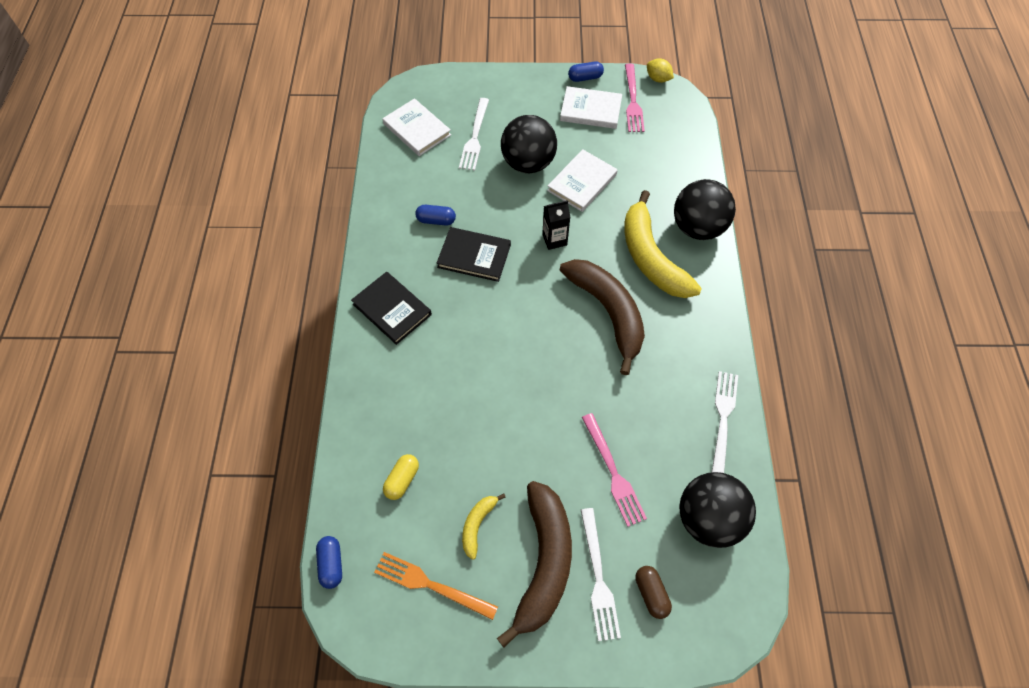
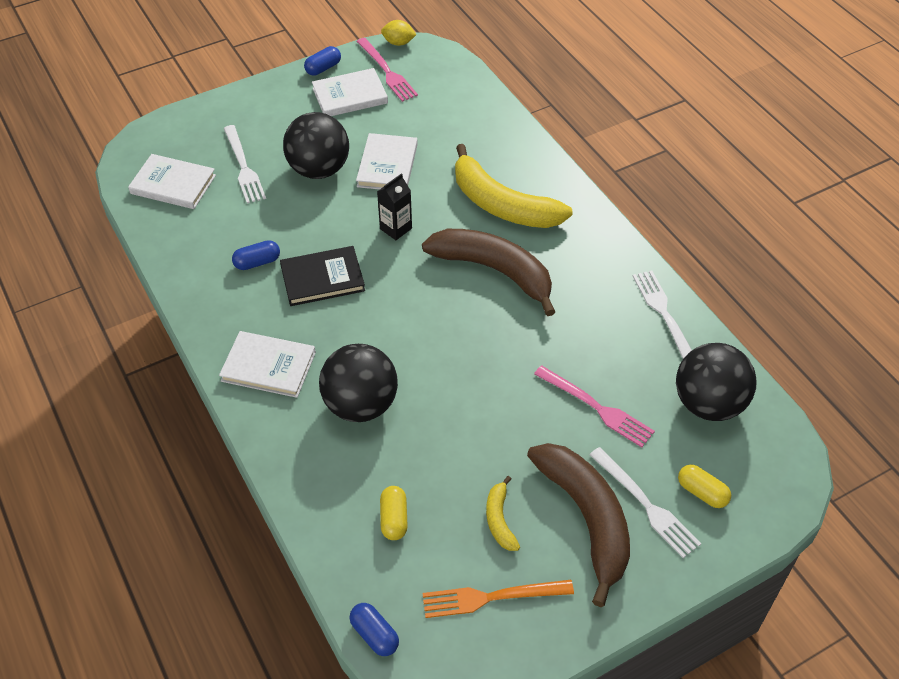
camera: 30 degrees left, 10 degrees down
(392, 309) = (268, 367): black book -> white book
(651, 593) = (702, 492): brown capsule -> yellow capsule
(697, 228) = (528, 160): black ball -> black ball (360, 405)

